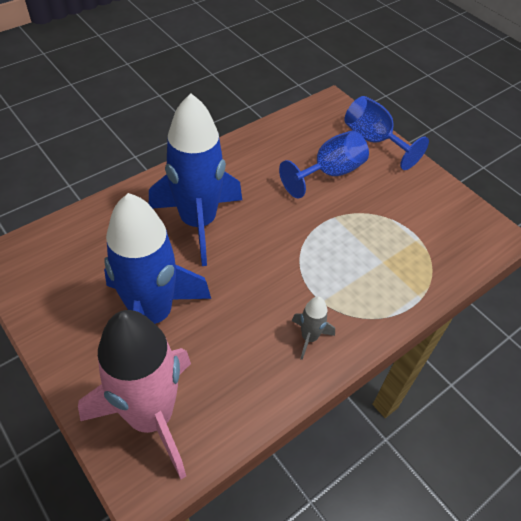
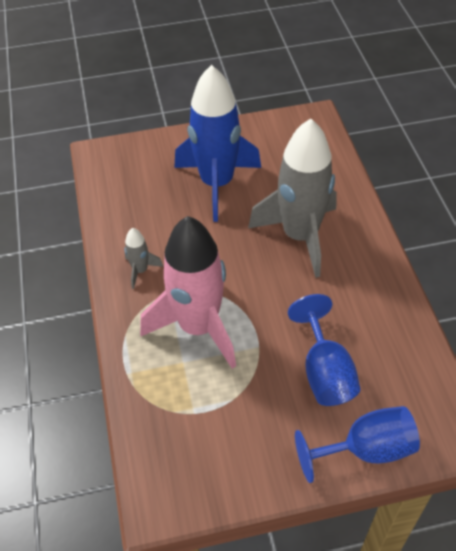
camera: 120 degrees right, 0 degrees up
(151, 417) = (138, 166): pink rocket -> pink rocket (198, 327)
(198, 222) = (300, 236): blue rocket -> grey rocket

